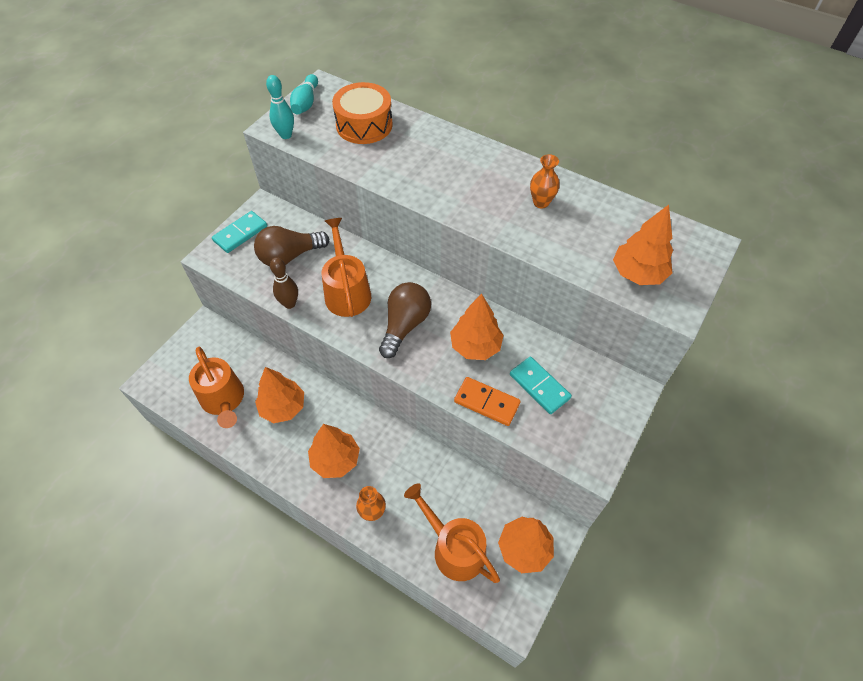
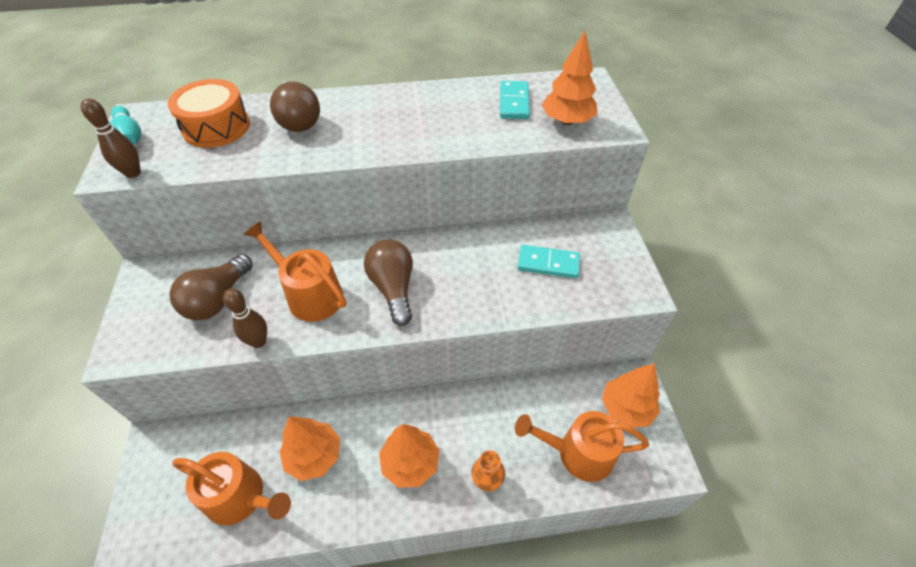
camera: 40 degrees left, 5 degrees down
(240, 233) = (138, 311): turquoise domino -> turquoise domino (514, 102)
(286, 135) = (133, 173): turquoise bowling pin -> brown bowling pin
(423, 150) = (298, 120): none -> brown light bulb
(475, 346) = (470, 266): orange tree -> none
(486, 402) = (522, 303): orange domino -> none
(541, 202) = (443, 110): orange vase -> none

